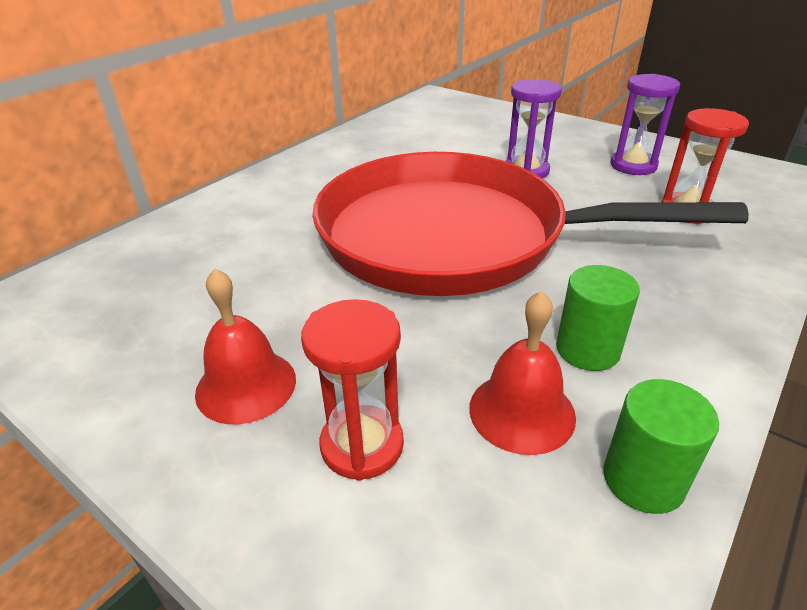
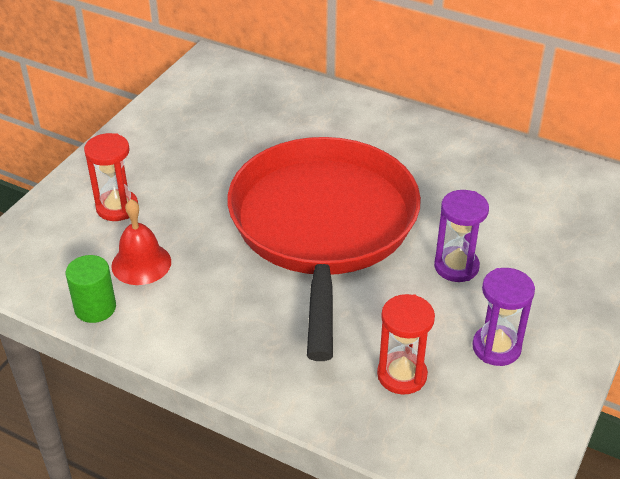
camera: 80 degrees right, 5 degrees up
(246, 385) = (156, 161): red bell -> none
(587, 350) = (195, 293): green cylinder -> none

